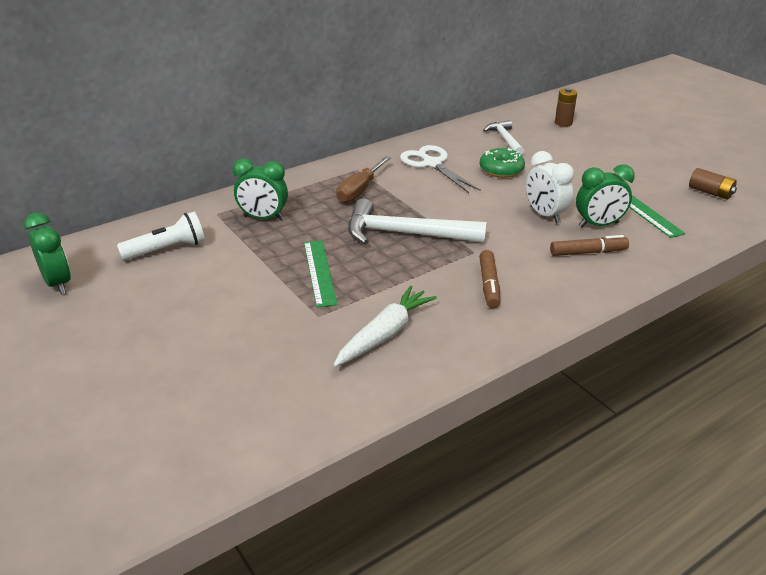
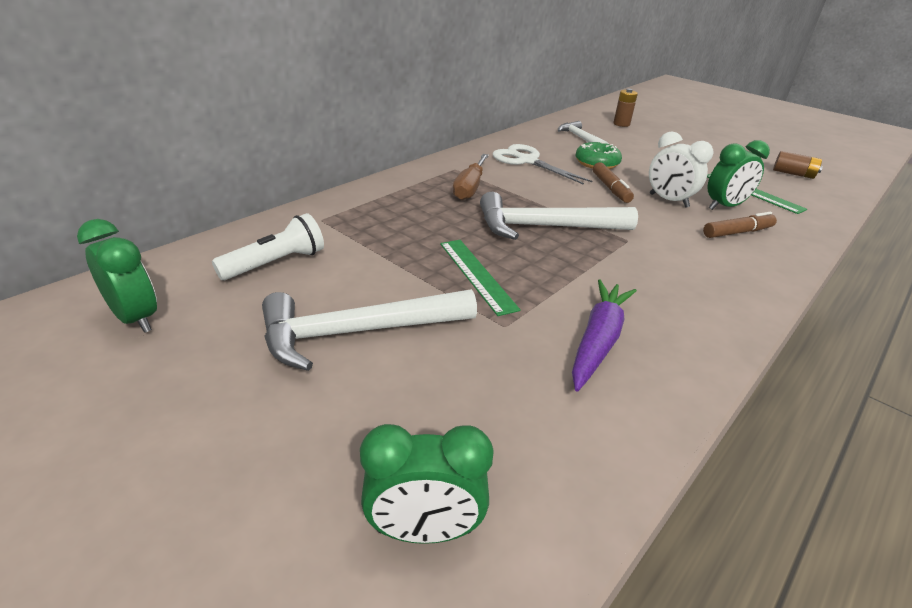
camera: 15 degrees left, 0 degrees up
(205, 309) = (358, 332): none -> white hammer
(263, 218) = (379, 221): green clock -> green clock (424, 530)
(385, 334) = (598, 340): white carrot -> purple carrot
(489, 285) = (669, 272): brown marker -> brown marker (610, 188)

